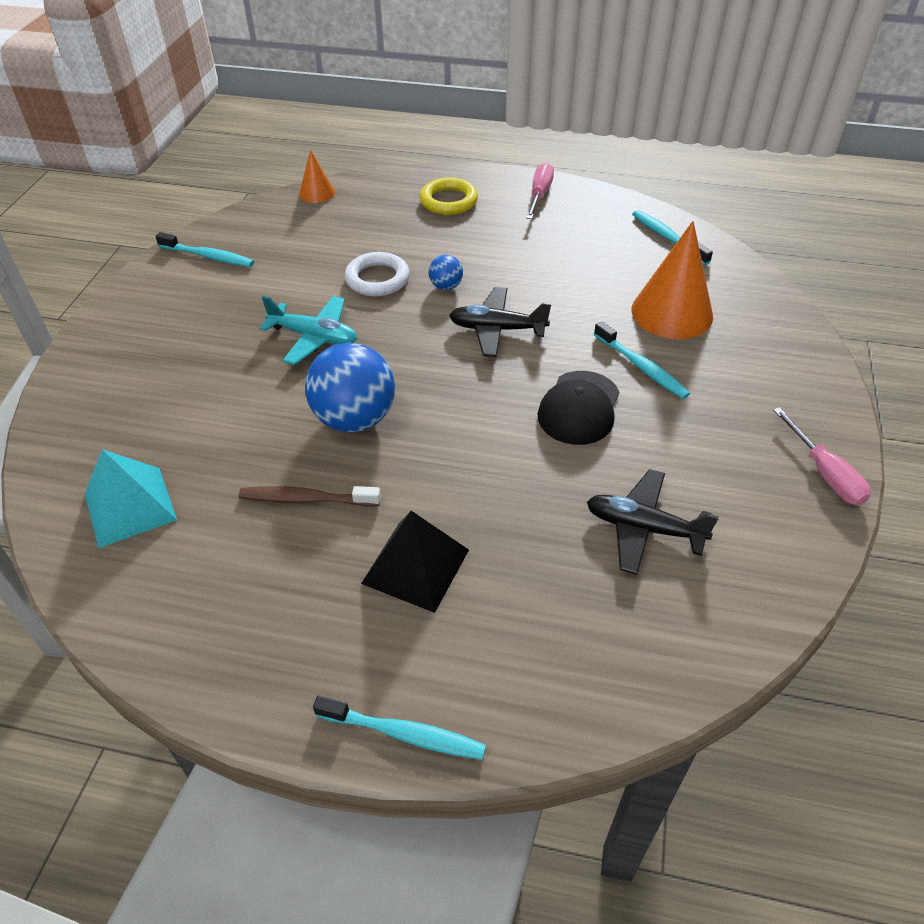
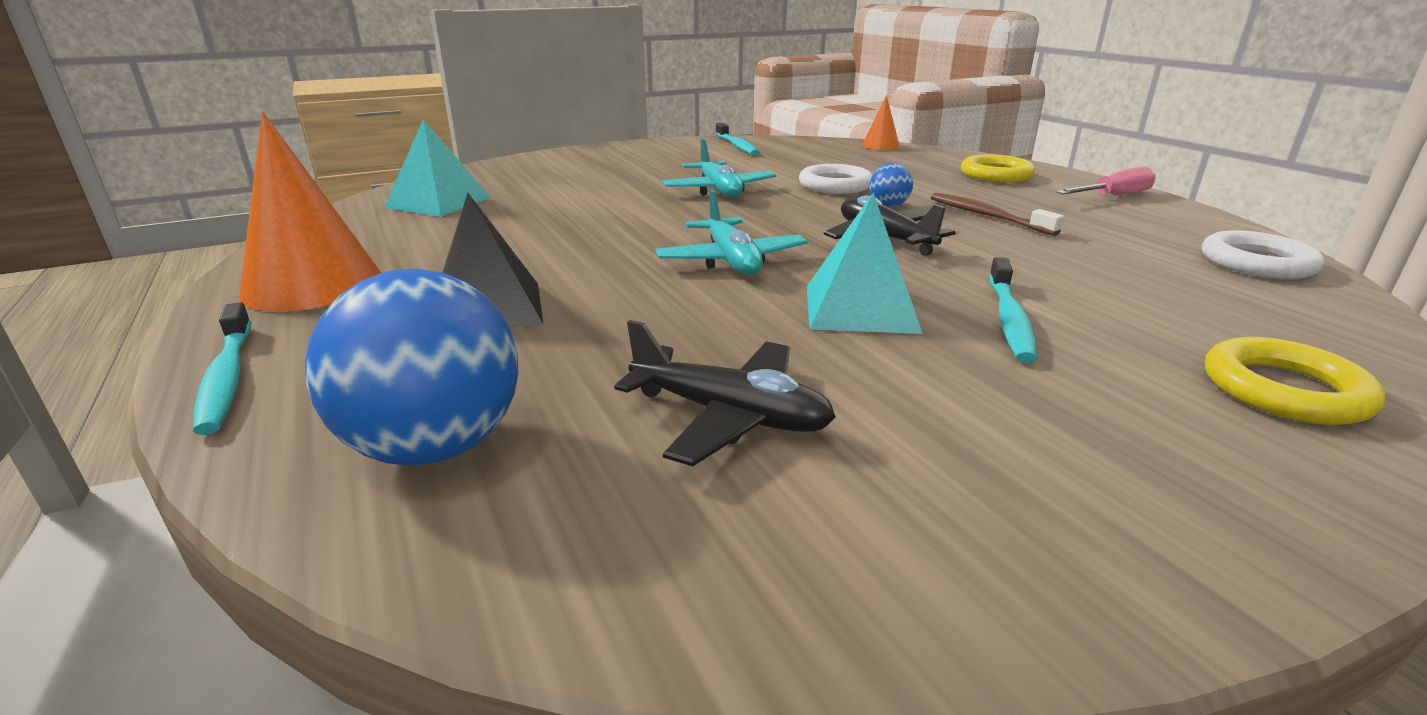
camera: 50 degrees right, 20 degrees down
(307, 499) = (521, 244): brown toothbrush -> brown toothbrush (988, 216)
(354, 419) = (648, 229): blue ball -> blue ball (435, 447)
(459, 415) = (731, 261): none -> turquoise plane
(579, 408) = (860, 308): black cap -> turquoise pyramid
(643, 528) = (729, 416): black plane -> black plane turned 135 degrees clockwise
(668, 238) = (1256, 263): turquoise toothbrush -> white ring
(672, 312) = (1147, 305): orange cone -> orange cone (313, 284)
(767, 346) = (1284, 390): none -> yellow ring
(824, 473) = (1161, 557): pink screwdriver -> none

